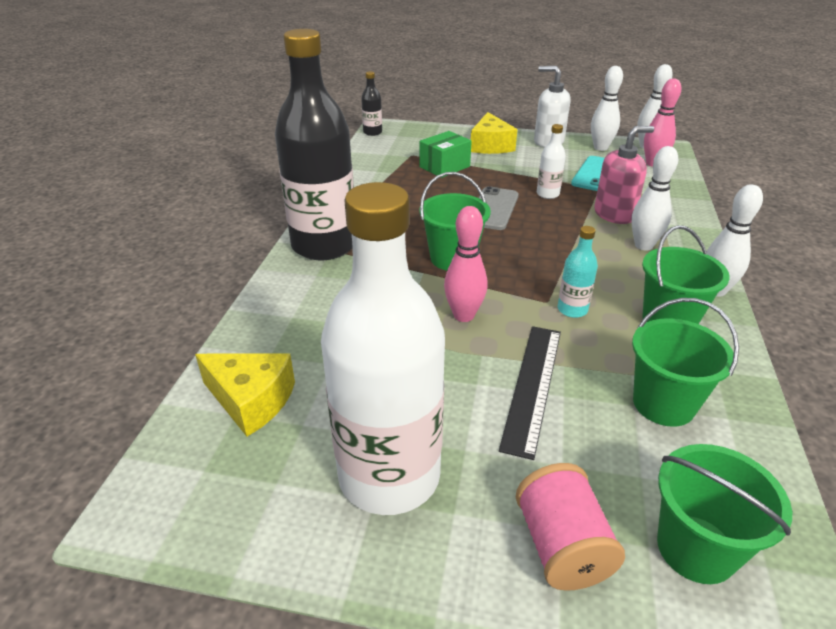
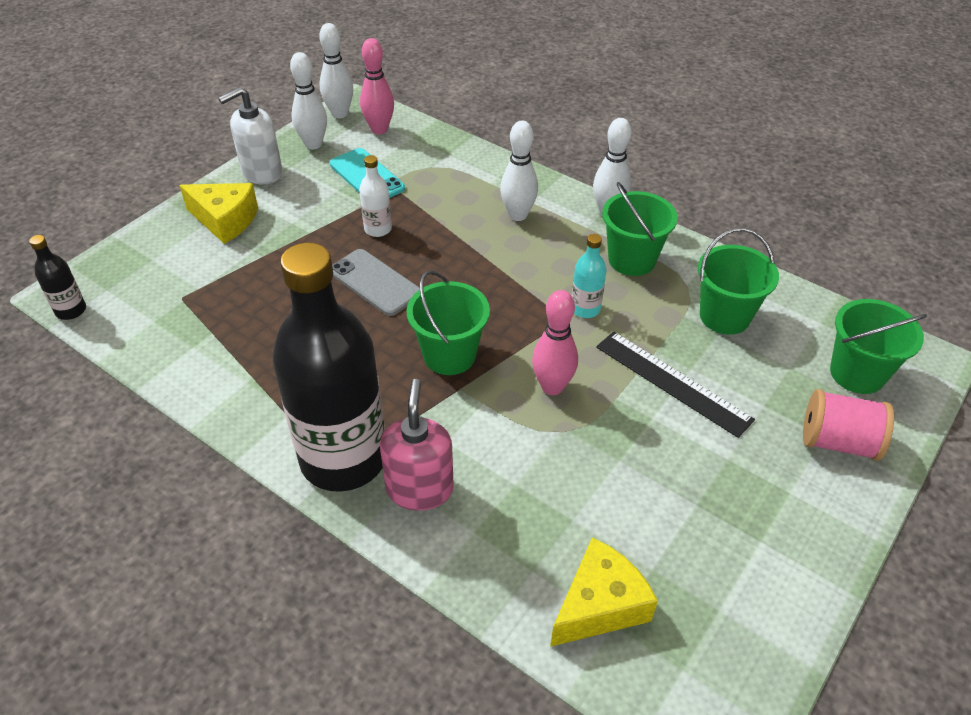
camera: 65 degrees left, 10 degrees up
(389, 476) = (739, 521): white bottle -> none
(444, 167) = (242, 281): green box -> none
(614, 214) = (453, 205): pink soap dispenser -> pink soap dispenser (419, 489)

